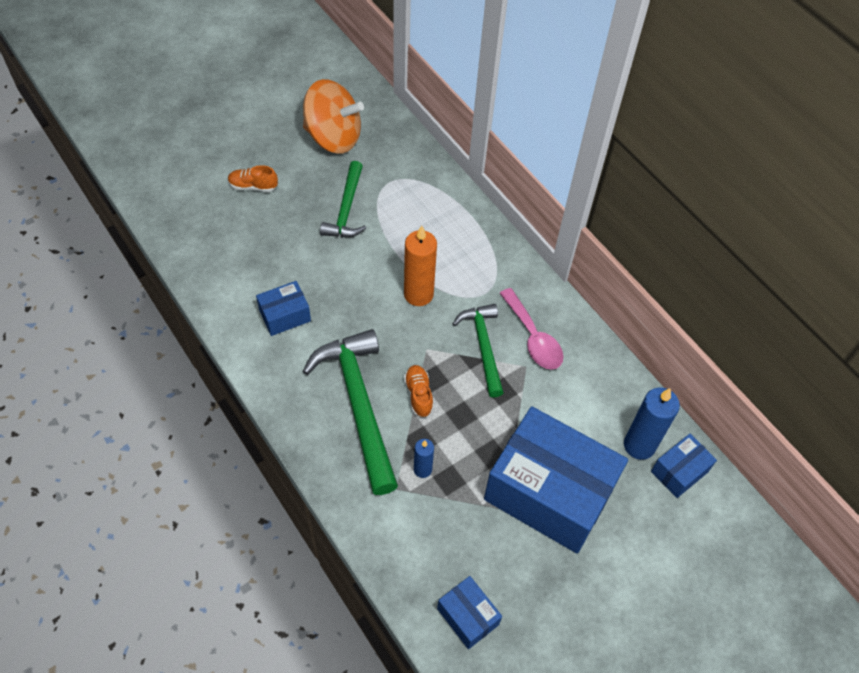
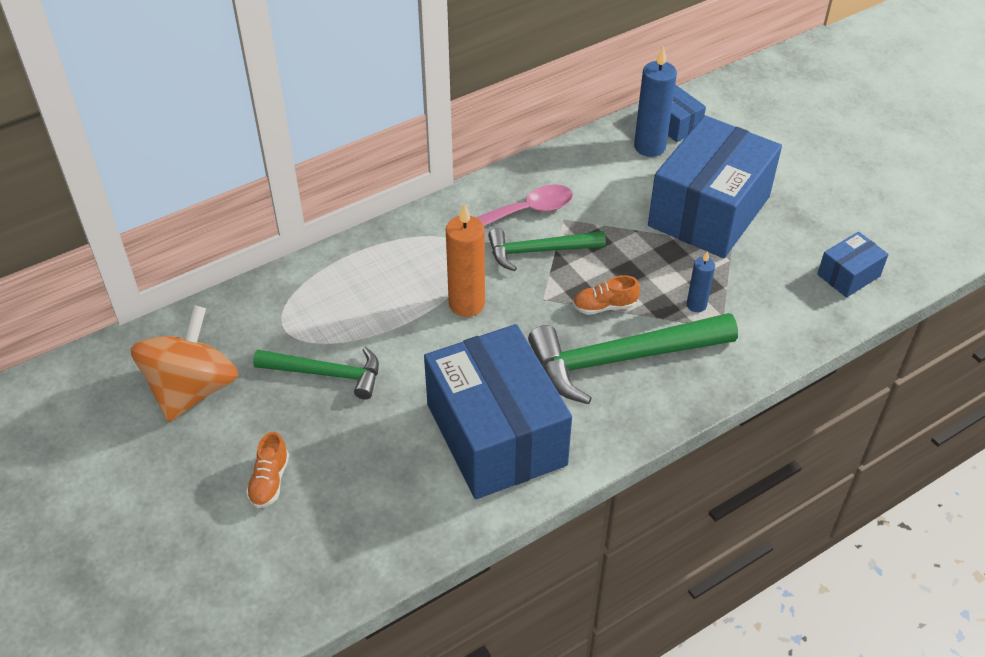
camera: 85 degrees left, 10 degrees down
(285, 315) = (496, 435): blue box -> blue box, size x2.25

